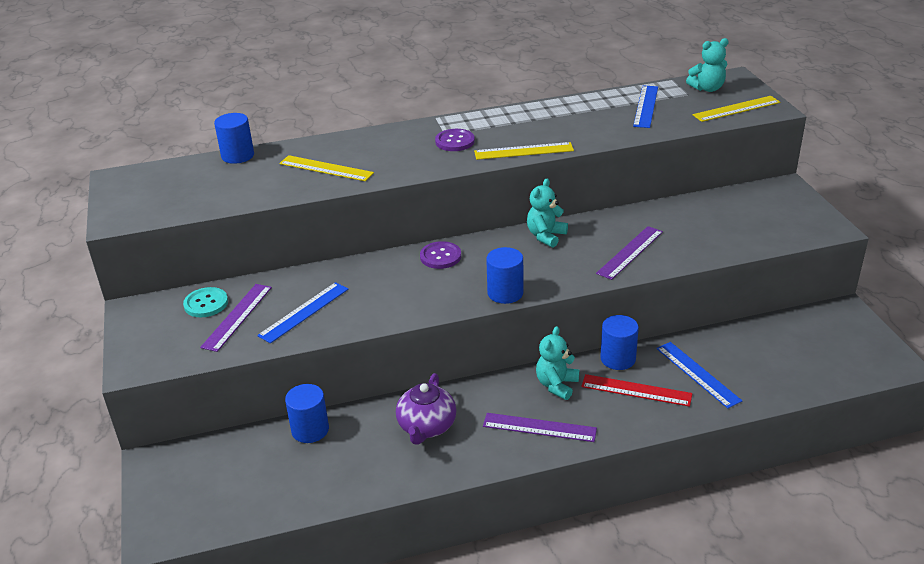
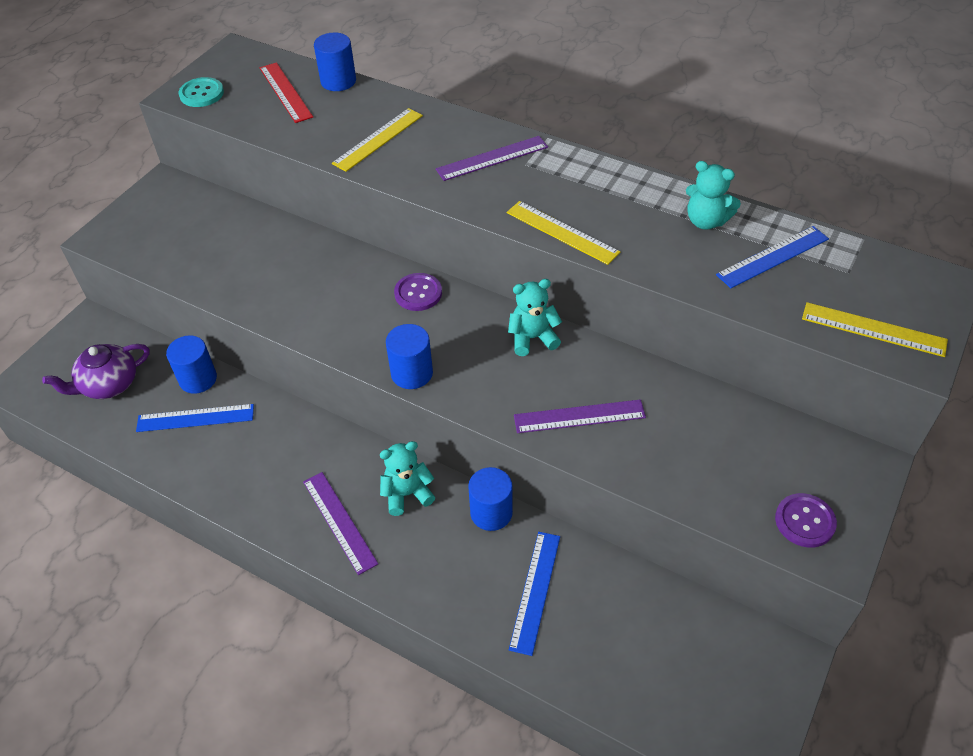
camera: 45 degrees right, 15 degrees up
(206, 304) = (208, 213): turquoise button -> turquoise button (201, 94)
(237, 317) = (209, 241): purple ruler -> purple ruler (492, 158)
(304, 312) = (253, 272): blue ruler -> blue ruler (195, 418)
(326, 168) = (378, 139): yellow ruler -> yellow ruler turned 60 degrees clockwise
(426, 427) = (268, 446): purple teapot -> purple teapot (108, 385)
(455, 141) = (520, 178): purple button -> purple button (804, 521)
(636, 390) = (460, 558): red ruler -> red ruler (285, 92)
(707, 88) = (885, 278): turquoise teddy bear -> turquoise teddy bear (706, 221)

